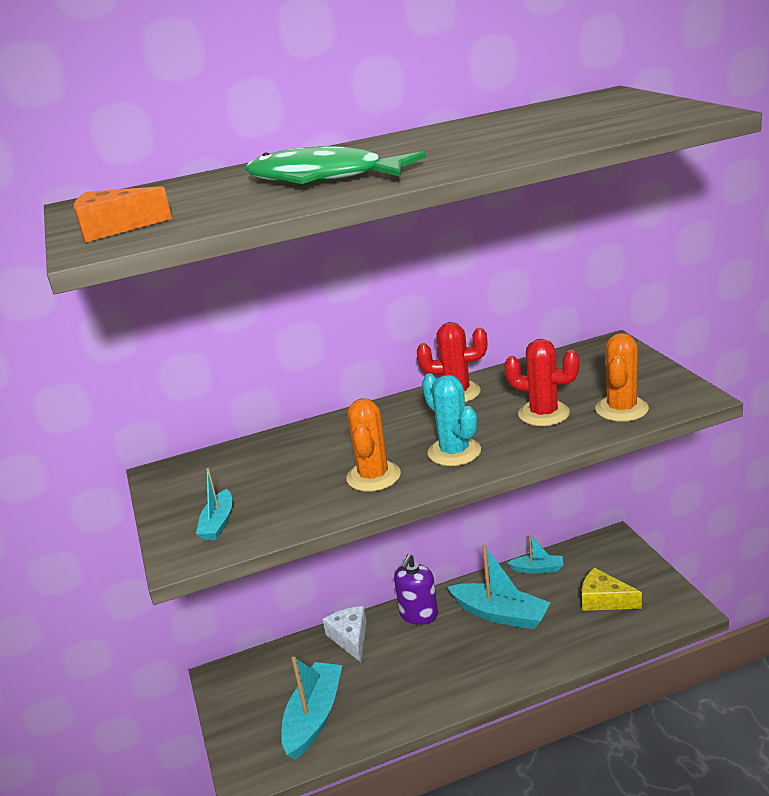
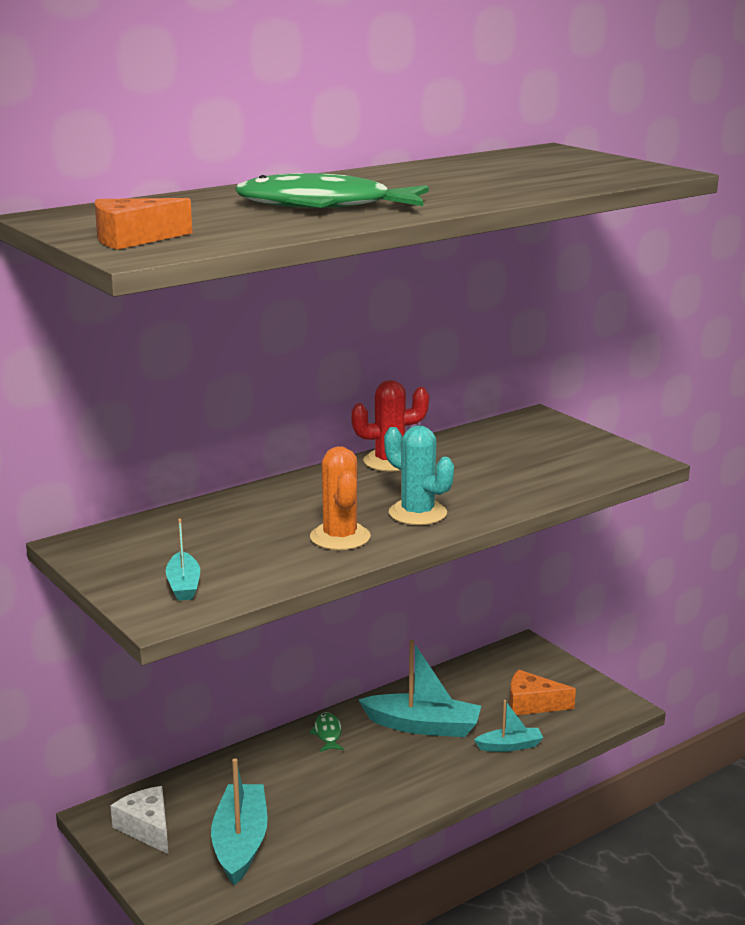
camera: 20 degrees left, 5 degrees down
(350, 638) = (253, 763): white cheese -> white cheese (147, 828)
(418, 614) = (327, 733): purple soap dispenser -> green fish
(538, 569) = (450, 680): turquoise boat -> turquoise boat (510, 746)
(543, 414) = (496, 478): red cactus -> none
(604, 600) = (532, 704): yellow cheese -> orange cheese
(621, 409) = (574, 472): orange cactus -> none

